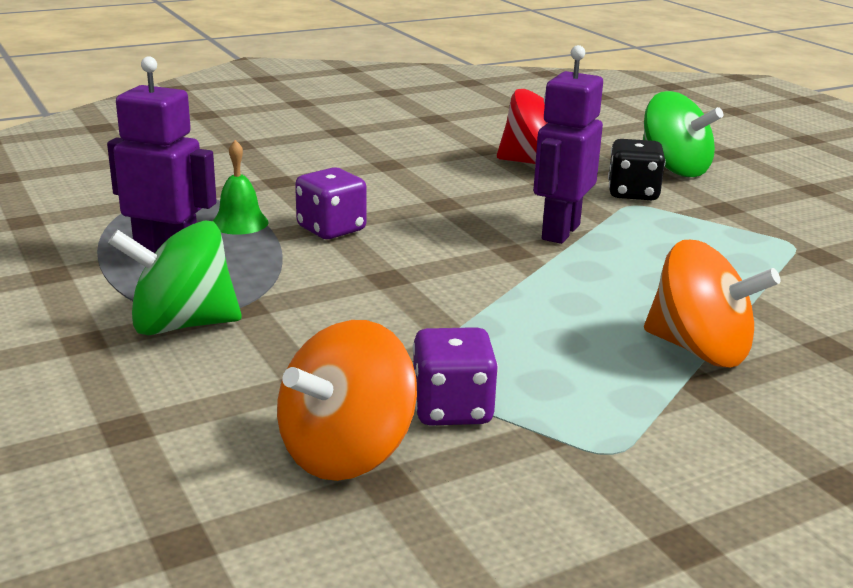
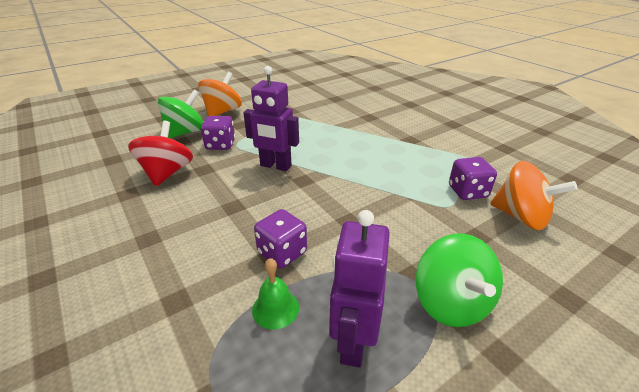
camera: 95 degrees left, 10 degrees up
(632, 193) = (220, 145): black dice -> purple dice
(699, 350) = (385, 138): orange spinning top -> orange spinning top (222, 112)

